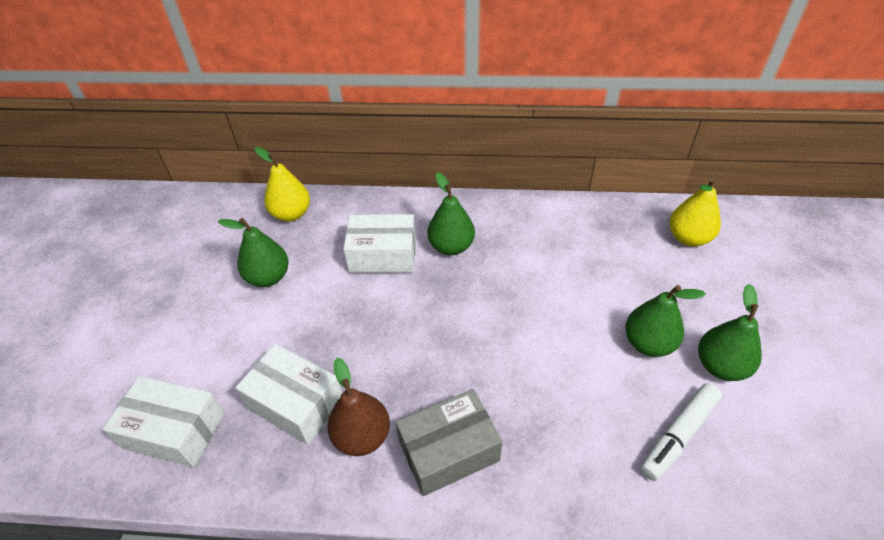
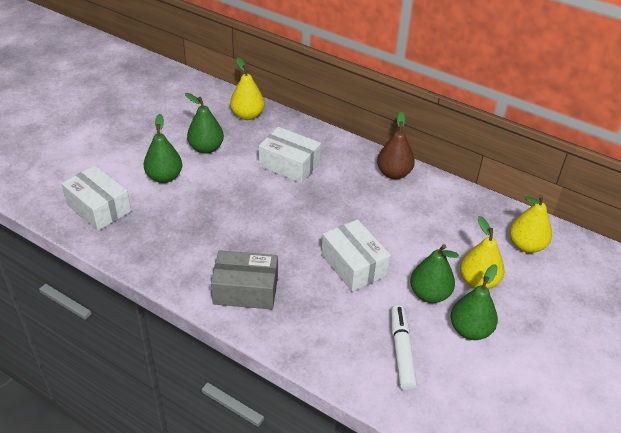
camera: 25 degrees right, 5 degrees down
(295, 403) = (174, 224): white box -> white box (353, 265)
(362, 436) = (200, 259): brown pear -> brown pear (393, 173)
(451, 247) = (340, 178): green pear -> green pear (164, 177)
(679, 435) = (401, 351): white marker -> white marker turned 105 degrees clockwise
(680, 302) = (478, 281): none -> yellow pear

